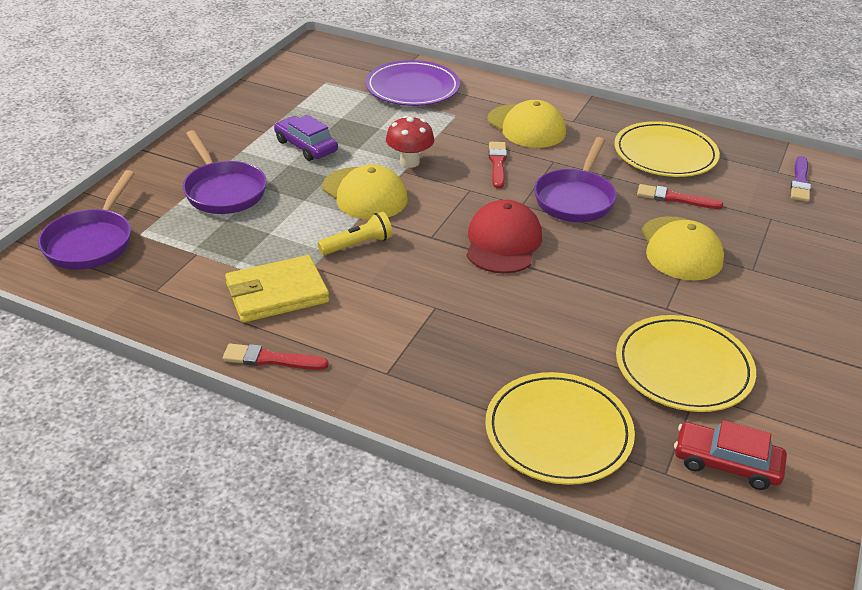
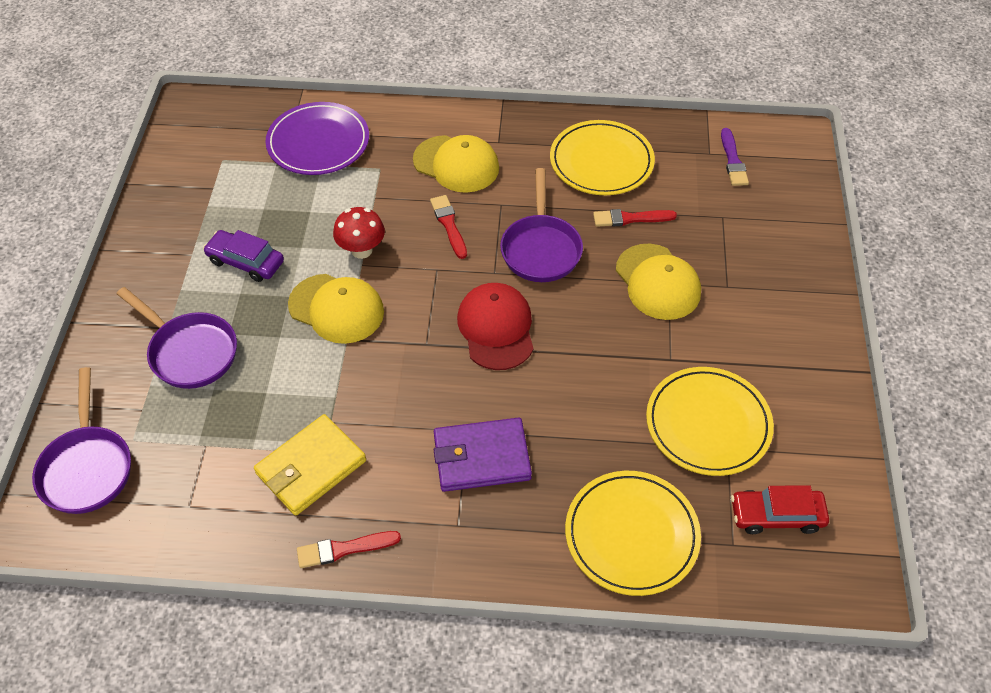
camera: 20 degrees left, 15 degrees up
(357, 245) = (360, 378): yellow flashlight -> none
(438, 330) = (481, 457): none -> purple wallet

